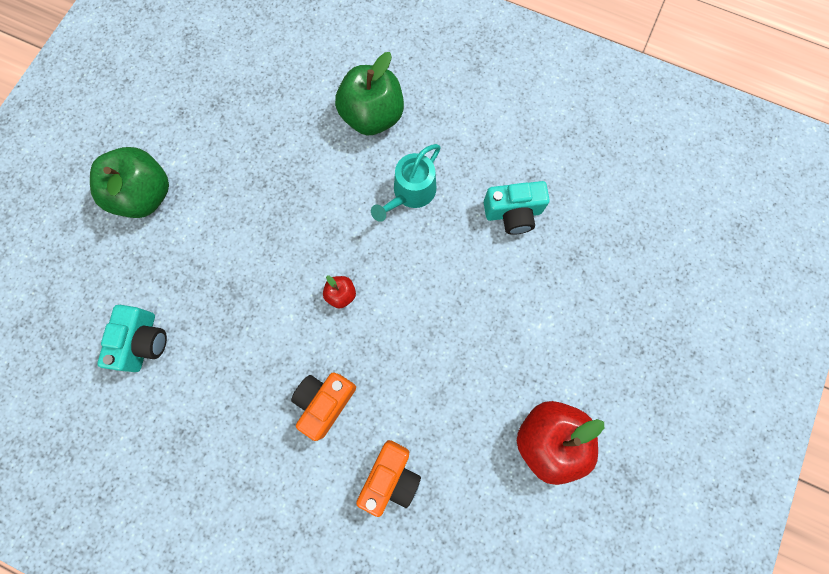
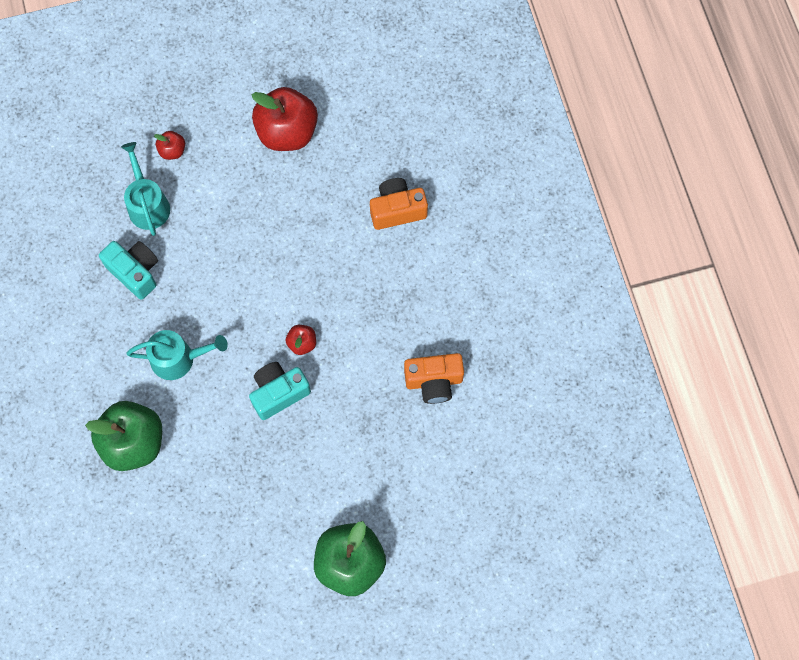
camera: 130 degrees left, 5 degrees down
(143, 342) = (457, 453): turquoise camera -> turquoise camera (278, 393)
(325, 402) = (387, 291): orange camera -> orange camera (434, 381)
(568, 266) = (147, 204): none -> turquoise watering can
(606, 323) = (172, 151): none -> red apple

